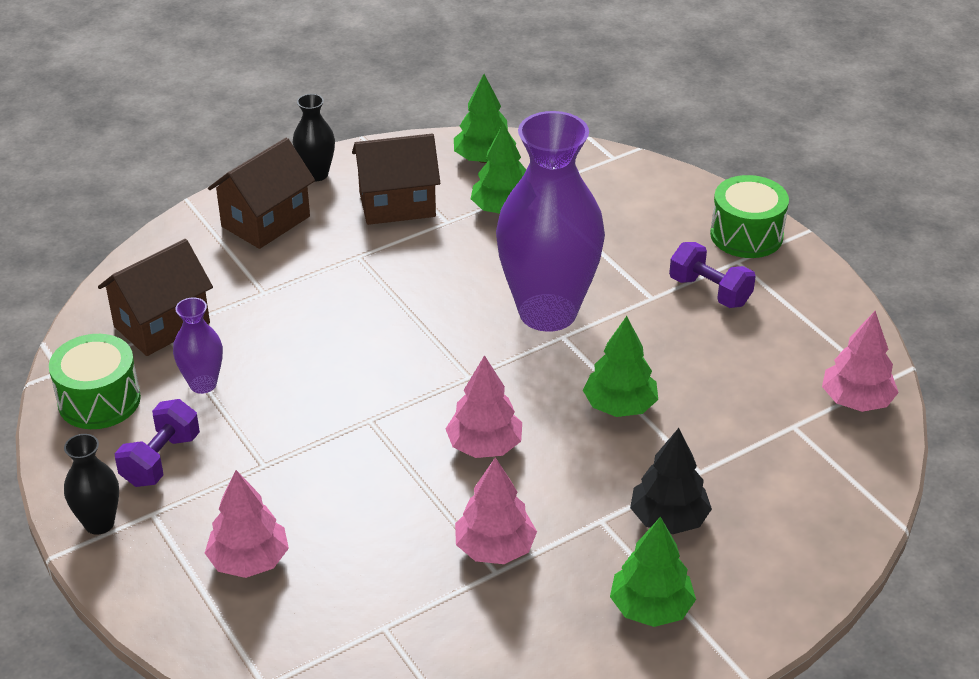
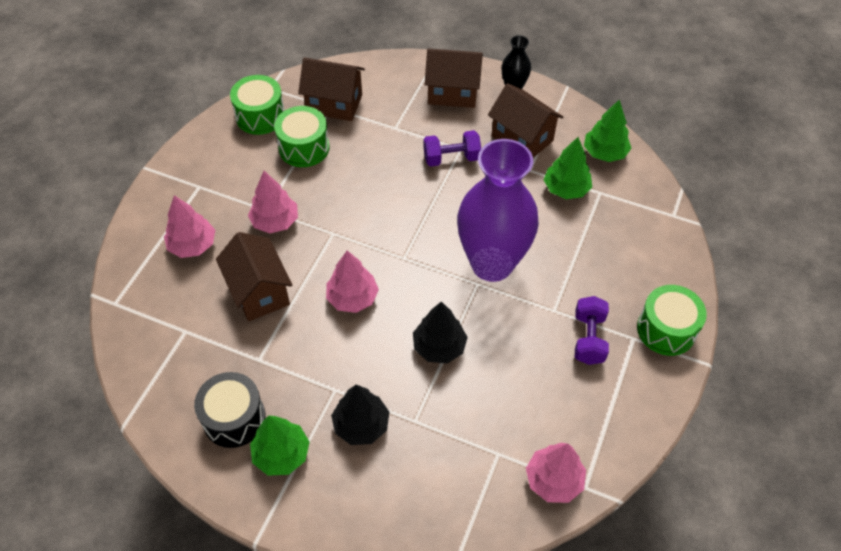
camera: 55 degrees right, 15 degrees up
(99, 523) = (177, 171): black vase -> none
(161, 460) = (237, 166): purple dumbbell -> purple dumbbell (451, 158)
(203, 384) = (304, 148): purple vase -> green drum
(392, 526) = (259, 292): none -> brown house
(494, 548) = (275, 349): pink tree -> pink tree (275, 221)
(563, 632) = (234, 418): none -> black drum
(620, 406) = (439, 347): green tree -> black tree

